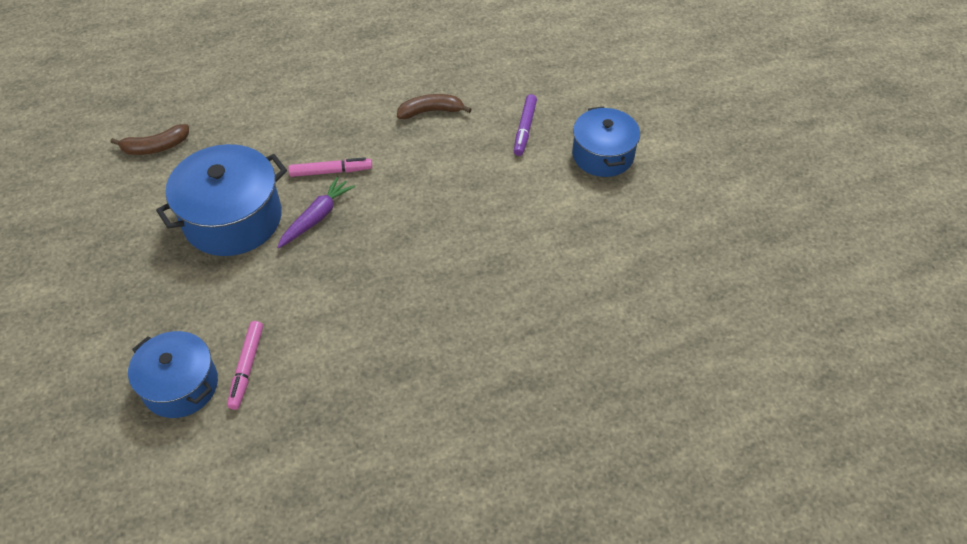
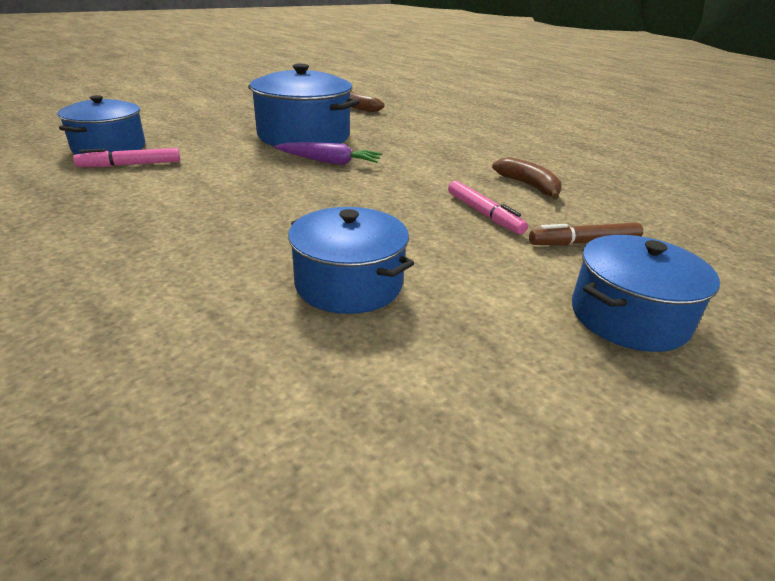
camera: 65 degrees right, 20 degrees down
(331, 171) = (392, 158): pink marker -> pink marker (484, 214)
(524, 261) = (348, 284): none -> blue pot
(525, 129) = (584, 242): purple marker -> brown marker

